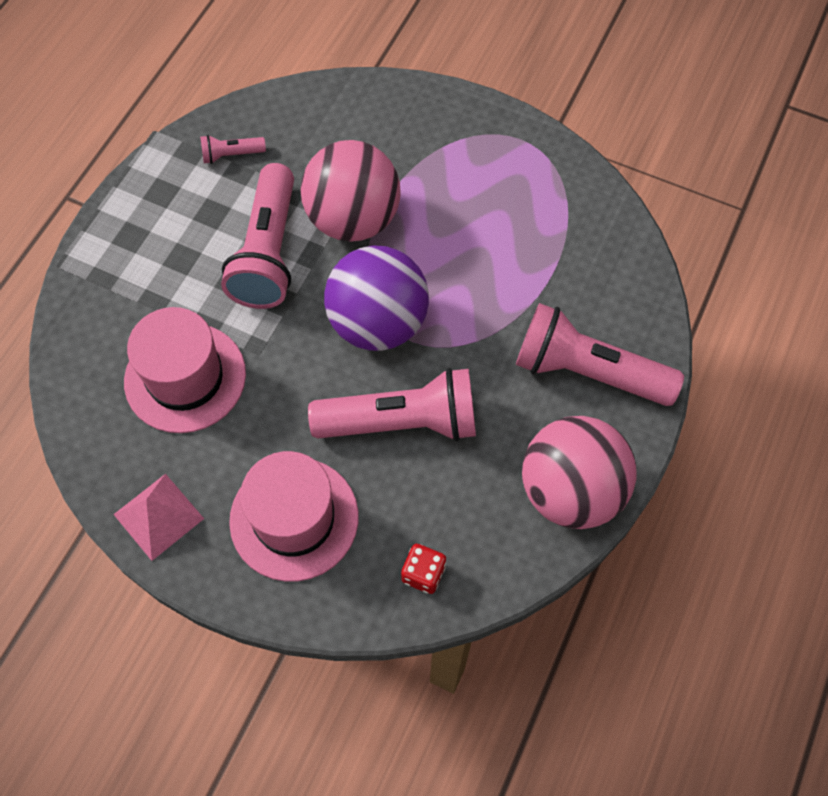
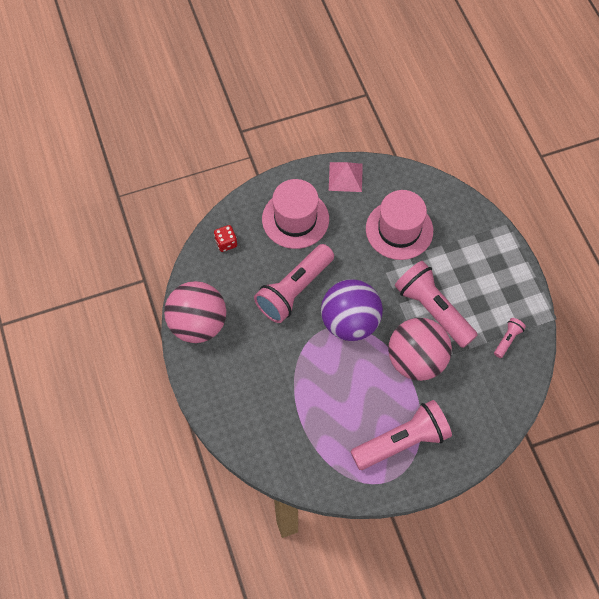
camera: 135 degrees right, 0 degrees up
(587, 371) = (238, 383): pink flashlight -> pink flashlight (402, 441)

